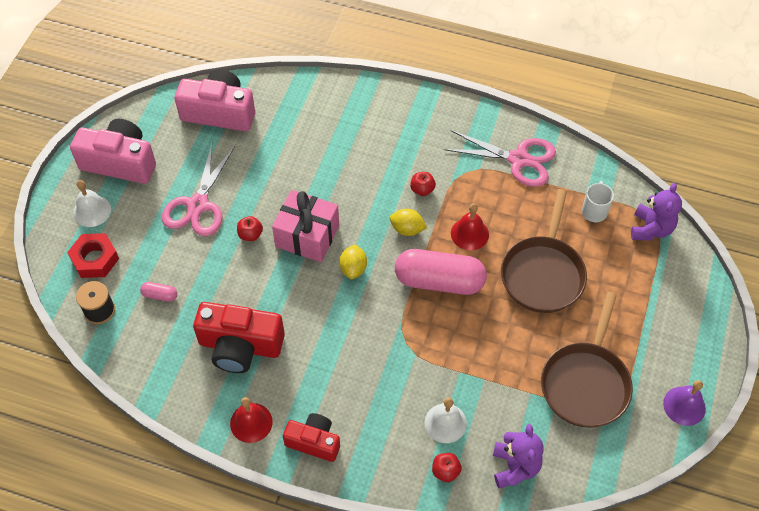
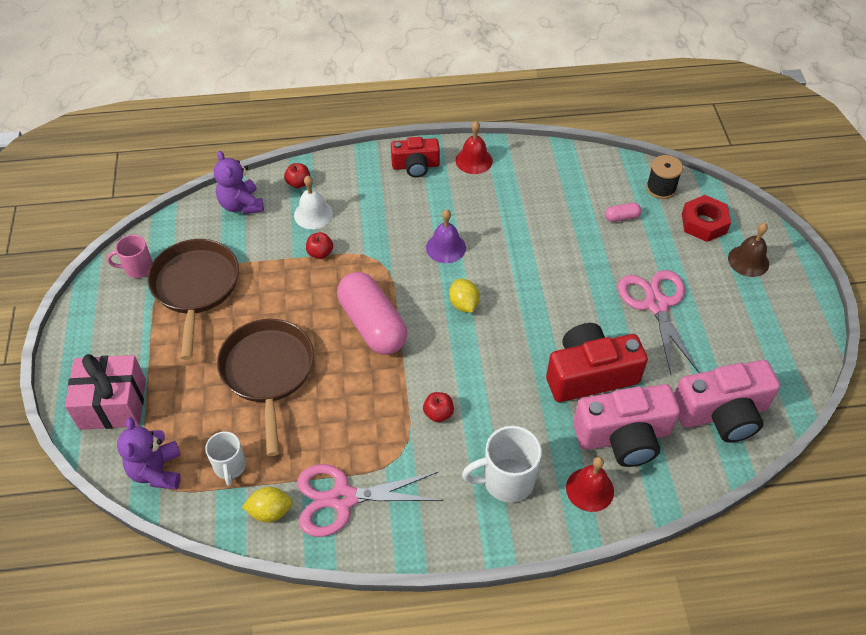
camera: 155 degrees right, 5 degrees down
(92, 211) = (748, 261): white bell -> brown bell
(120, 162) = (769, 315): pink camera -> pink camera (623, 436)
(240, 346) = (522, 206): red camera -> red camera (589, 374)
(250, 235) = (583, 297): red apple -> red apple (320, 253)
(307, 236) = (528, 317): pink gift -> pink gift (113, 404)
(399, 128) = (506, 480): none -> white mug
(407, 229) = (431, 363): yellow lemon -> yellow lemon (270, 511)
(439, 281) = (372, 324): pink capsule -> pink capsule turned 75 degrees clockwise
(469, 234) = (363, 384): red bell -> red bell (590, 489)
(638, 429) = (138, 268): none -> pink mug
(684, 406) = (96, 302): purple bell -> purple bell (446, 247)

